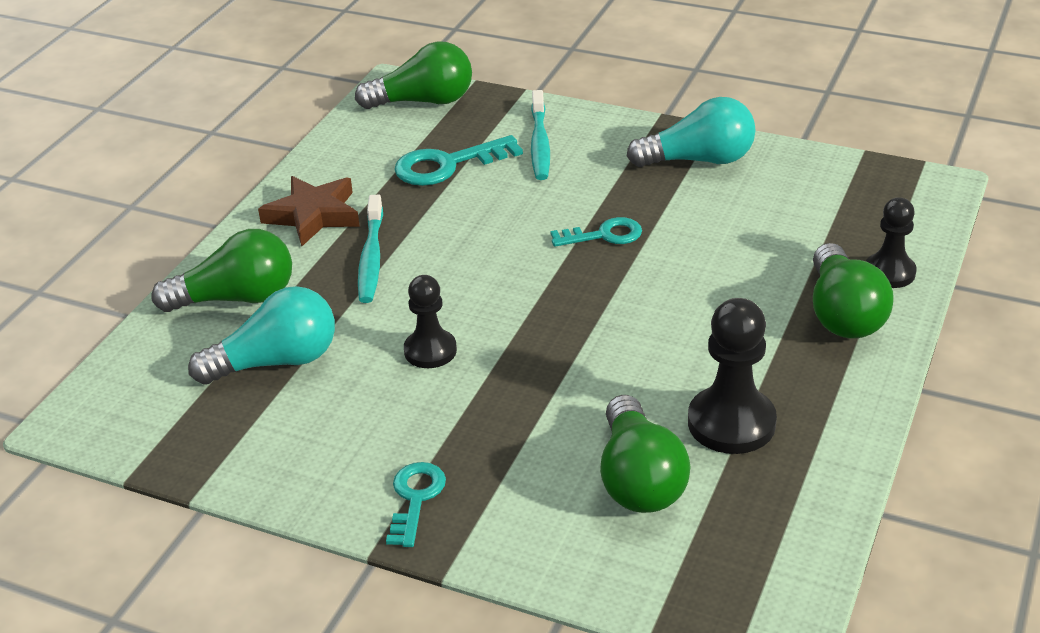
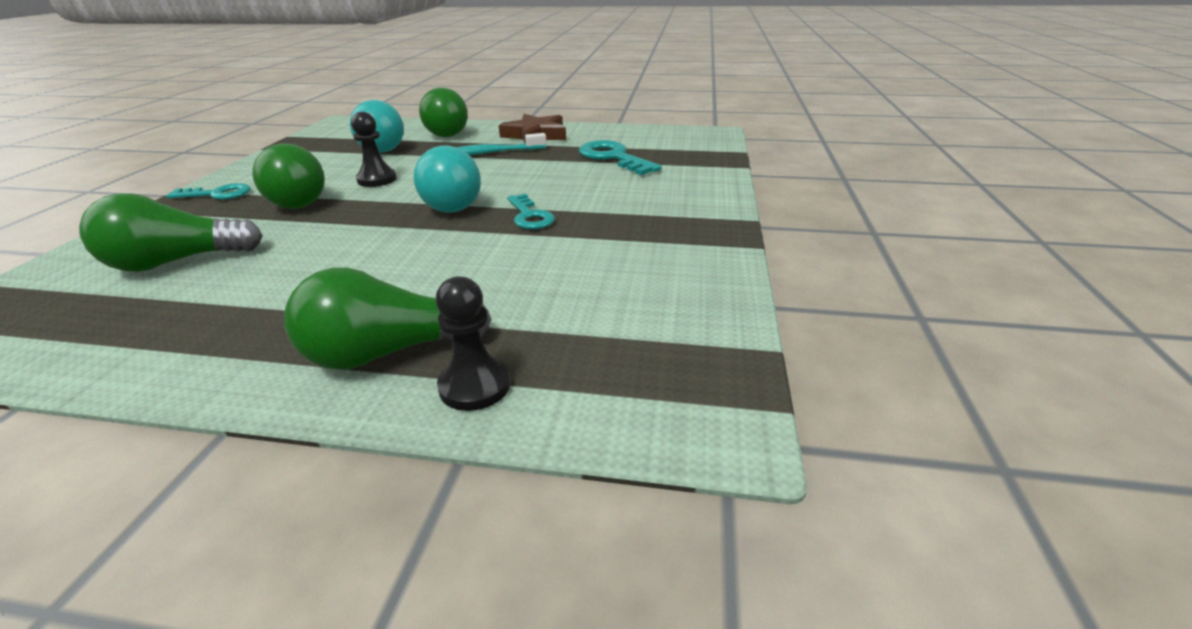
camera: 75 degrees right, 5 degrees down
(423, 102) = (697, 142): green light bulb -> green light bulb (300, 199)
(540, 144) = (663, 180): turquoise toothbrush -> none
(699, 160) = (678, 244): turquoise light bulb -> turquoise light bulb (450, 202)
(731, 423) = (223, 297): black pawn -> none

